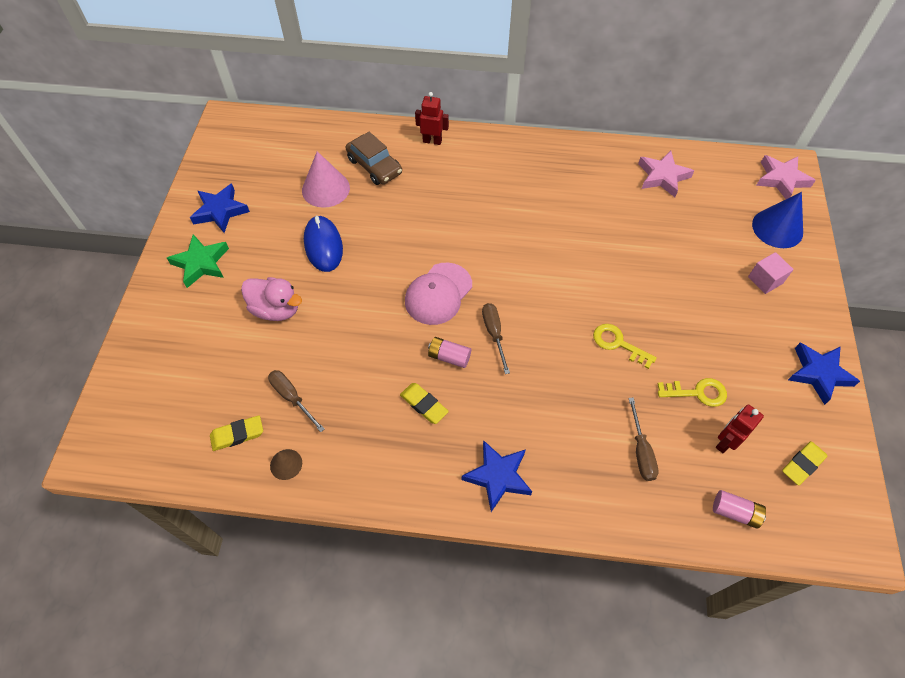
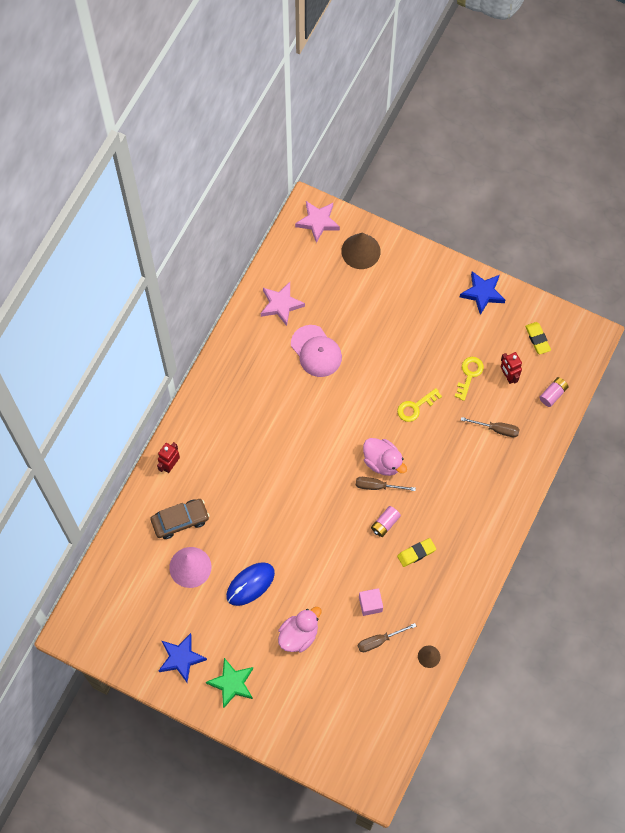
camera: 70 degrees left, 10 degrees up
(237, 435) = (395, 684): yellow eraser -> none
(323, 245) = (250, 584): blue mouse -> blue mouse turned 45 degrees counterclockwise
(438, 294) = (329, 513): pink cap -> pink cap (316, 351)
(498, 476) = (483, 524): blue star -> none
(528, 330) = (383, 462): none -> pink duck
(765, 280) = (401, 285): pink cube -> pink cube (370, 604)
(777, 228) = (360, 251): blue cone -> brown cone

